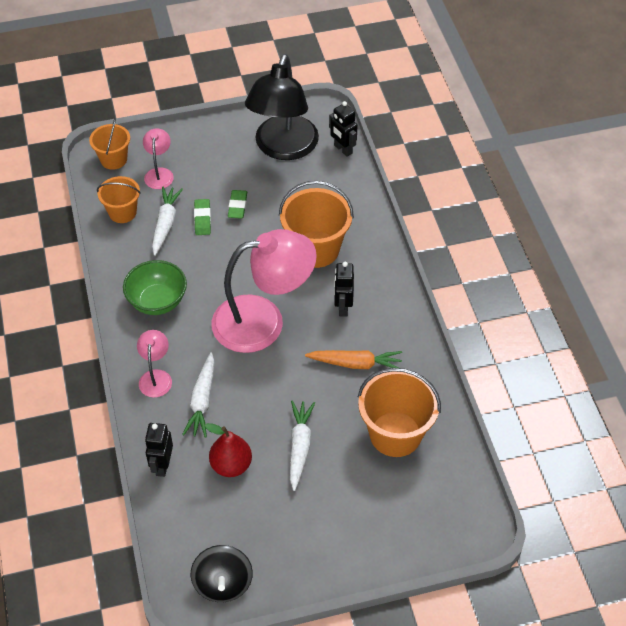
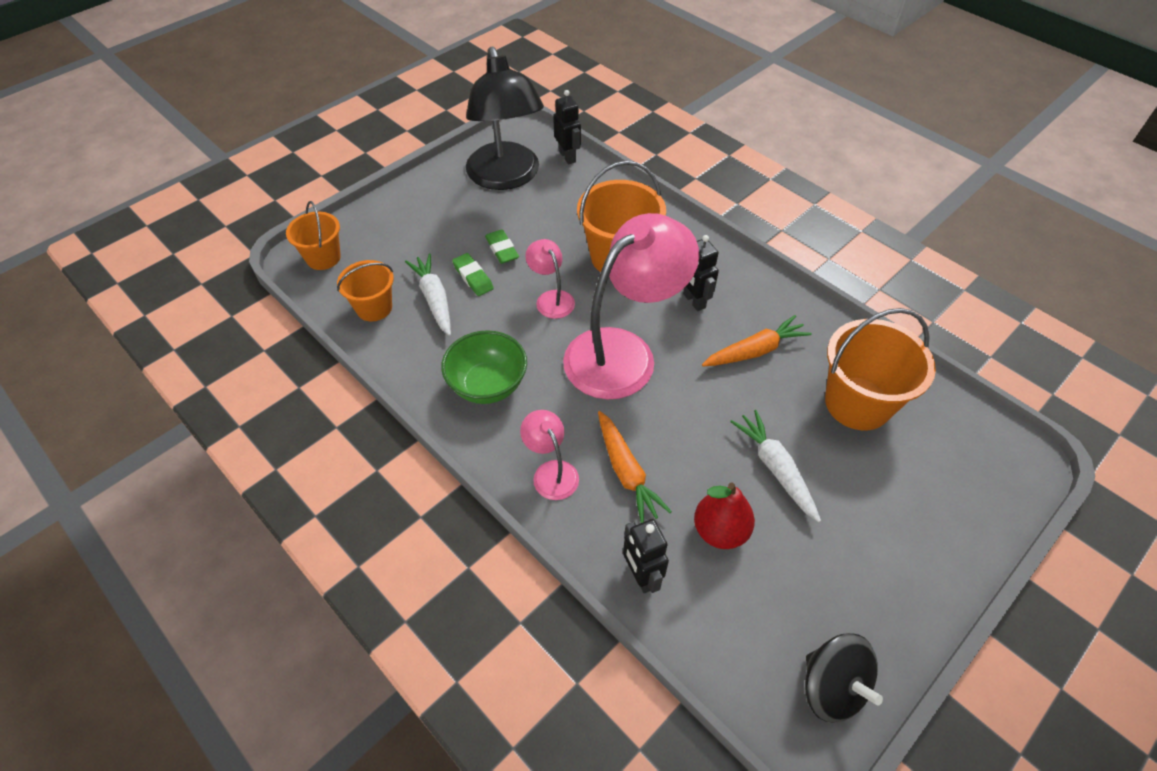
camera: 30 degrees left, 0 degrees up
(159, 173) = (388, 251): pink lamp -> pink lamp (551, 298)
(202, 400) = (626, 472): white carrot -> orange carrot
(343, 149) = (567, 157): black robot -> black robot turned 135 degrees counterclockwise

